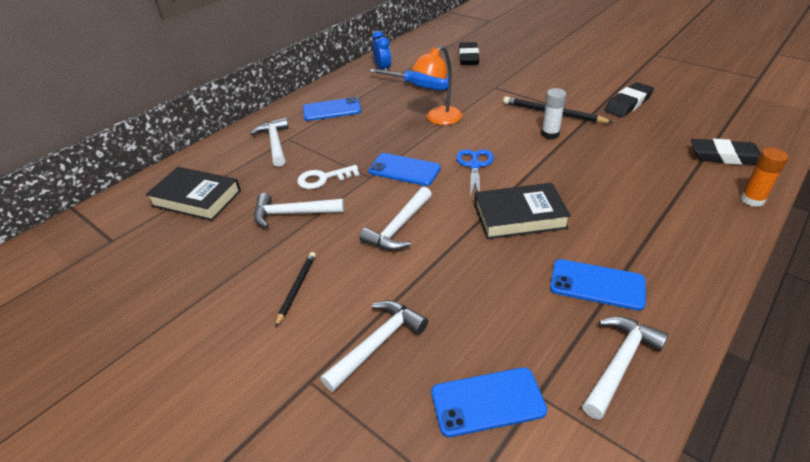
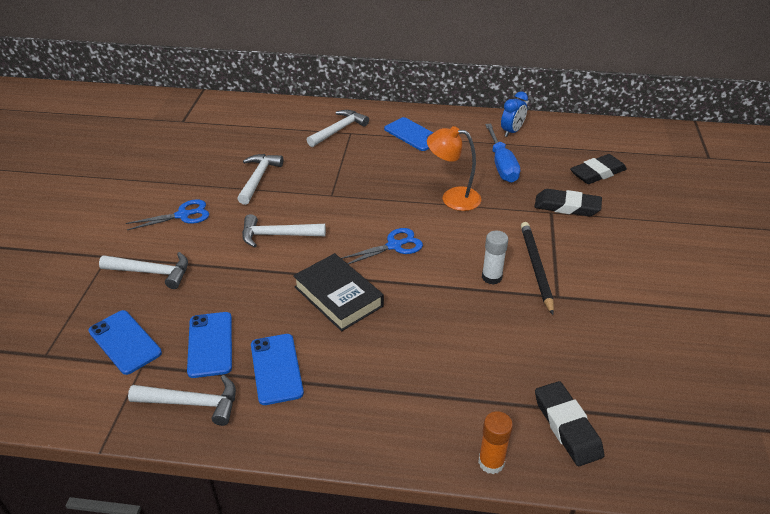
camera: 55 degrees right, 0 degrees up
(197, 198) = (246, 130): black book -> none
(292, 214) = (258, 178): white hammer -> white hammer turned 45 degrees clockwise
(296, 288) = (183, 215): black pencil -> blue scissors
(323, 178) = (311, 173): white key -> none
(404, 170) = (355, 209): blue phone -> blue phone (210, 344)
(628, 104) = (616, 320): black eraser -> black eraser (567, 207)

